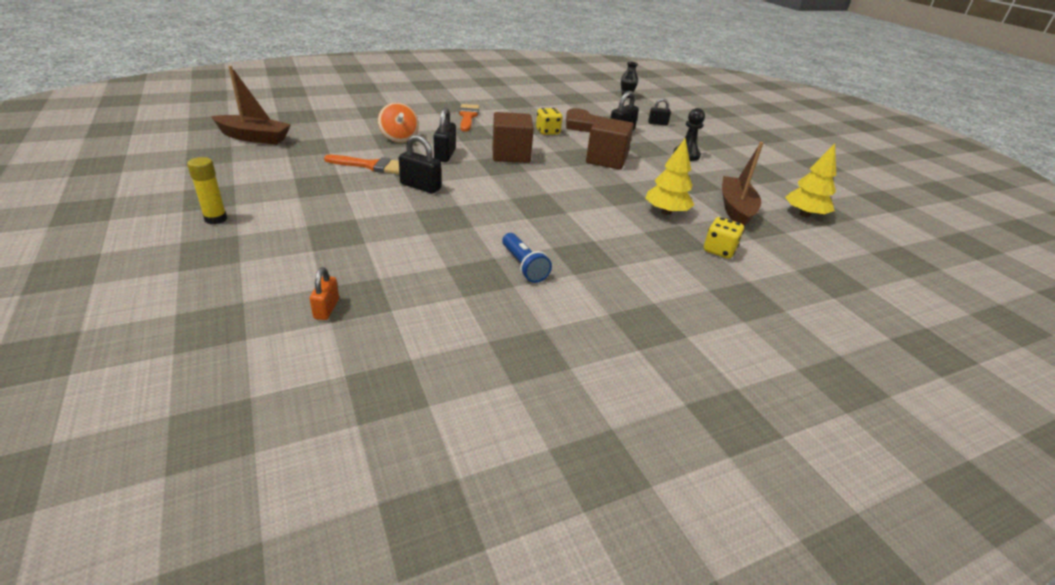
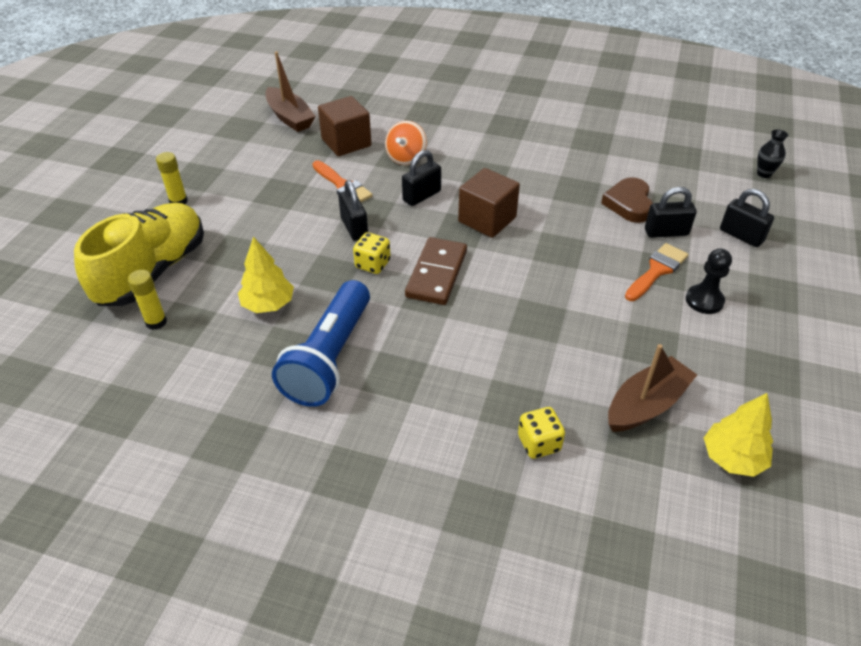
camera: 45 degrees right, 10 degrees up
(264, 275) = (153, 271): none -> yellow shoe
(326, 309) = (156, 322): orange padlock -> yellow glue stick
(468, 116) = (509, 148): orange brush -> orange brush (657, 270)
(523, 192) = (437, 274): none -> brown domino
(523, 266) = (329, 358): blue flashlight -> blue flashlight, size x2.03
(547, 132) = (571, 200): yellow dice -> yellow dice (372, 264)
(606, 160) = (586, 267): brown cube -> brown cube (346, 142)
(657, 123) = (741, 235): black padlock -> black padlock, size x1.55
(666, 212) = (552, 367): yellow tree -> yellow tree (268, 304)

